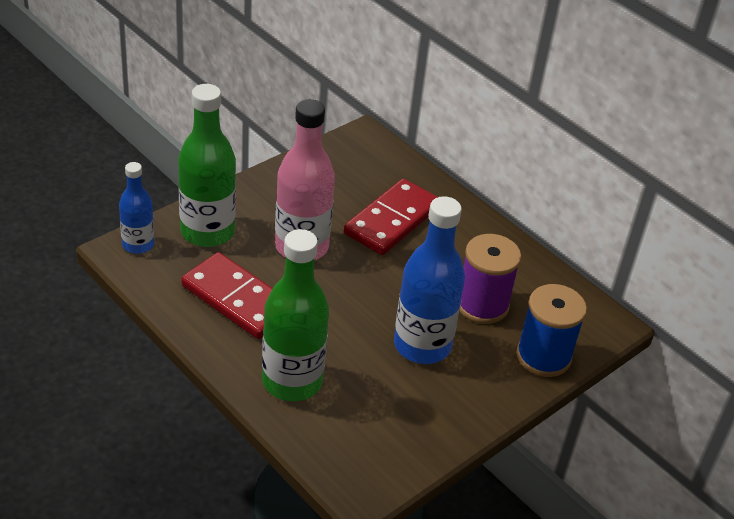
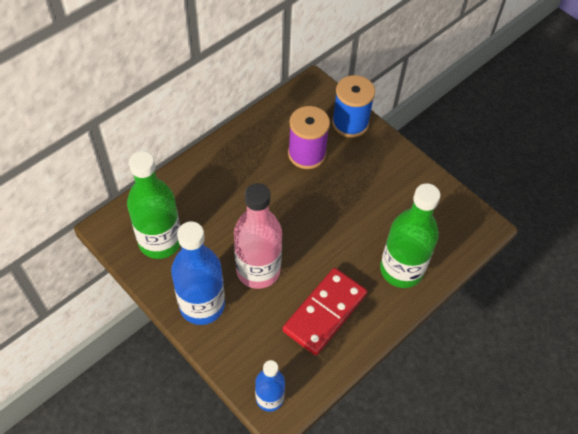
camera: 90 degrees left, 15 degrees up
(207, 232) = (247, 343): green bottle -> green bottle (160, 241)
(392, 220) = (220, 208): red domino -> none
(422, 345) = (352, 190): blue bottle -> blue bottle (202, 305)

